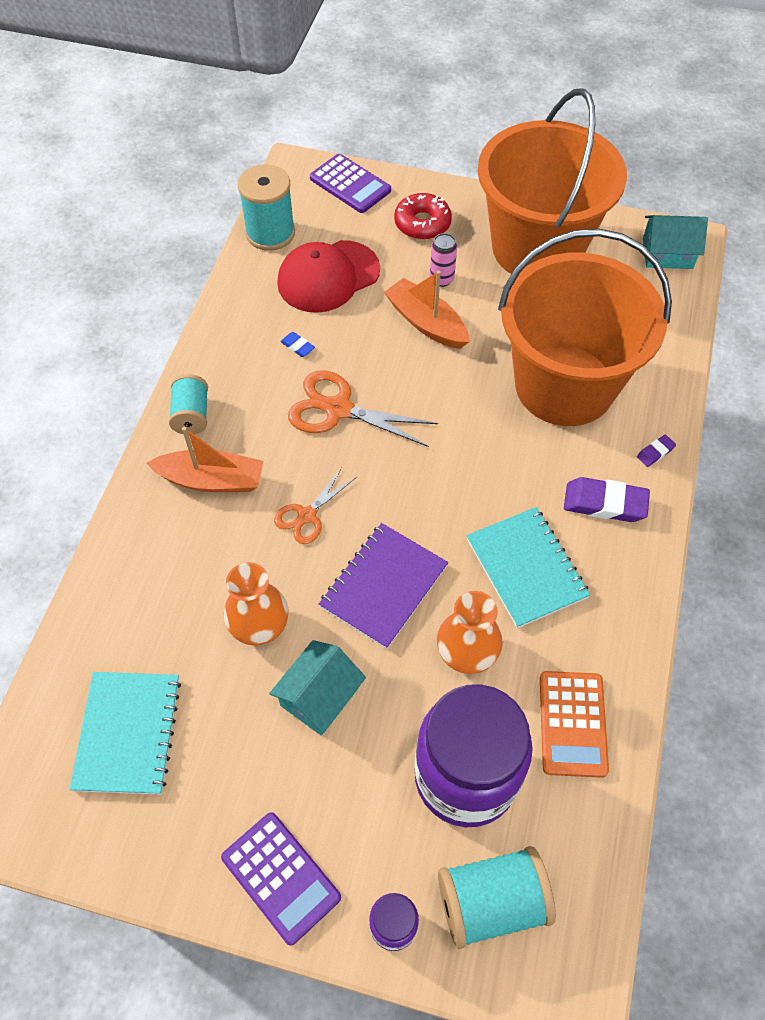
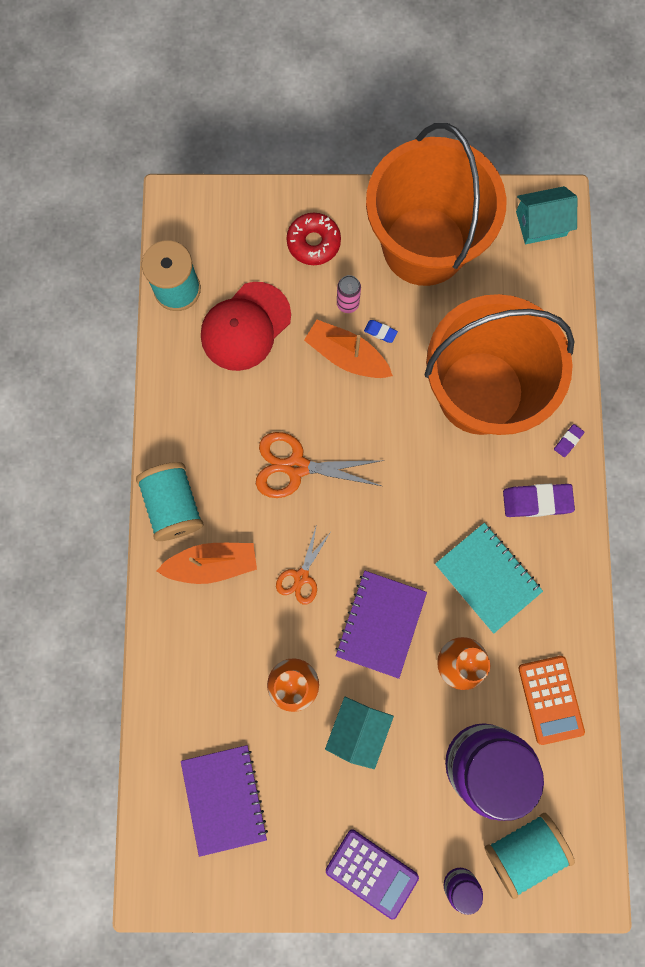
camera: 15 degrees left, 20 degrees up
(128, 733) = (224, 799): turquoise notebook -> purple notebook
(191, 415) = (173, 505): turquoise spool -> turquoise spool, size x1.54
(297, 346) = (242, 410): blue eraser -> blue eraser (380, 332)
(350, 184) = (233, 211): purple calculator -> none

